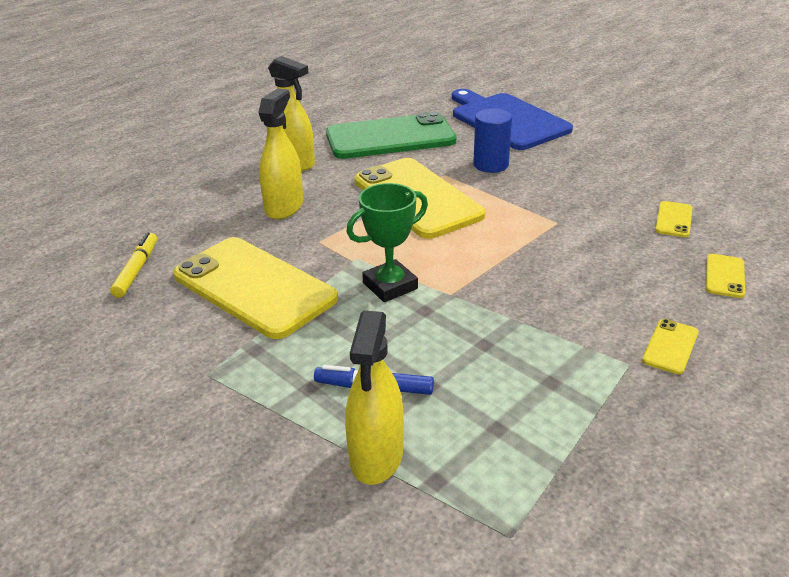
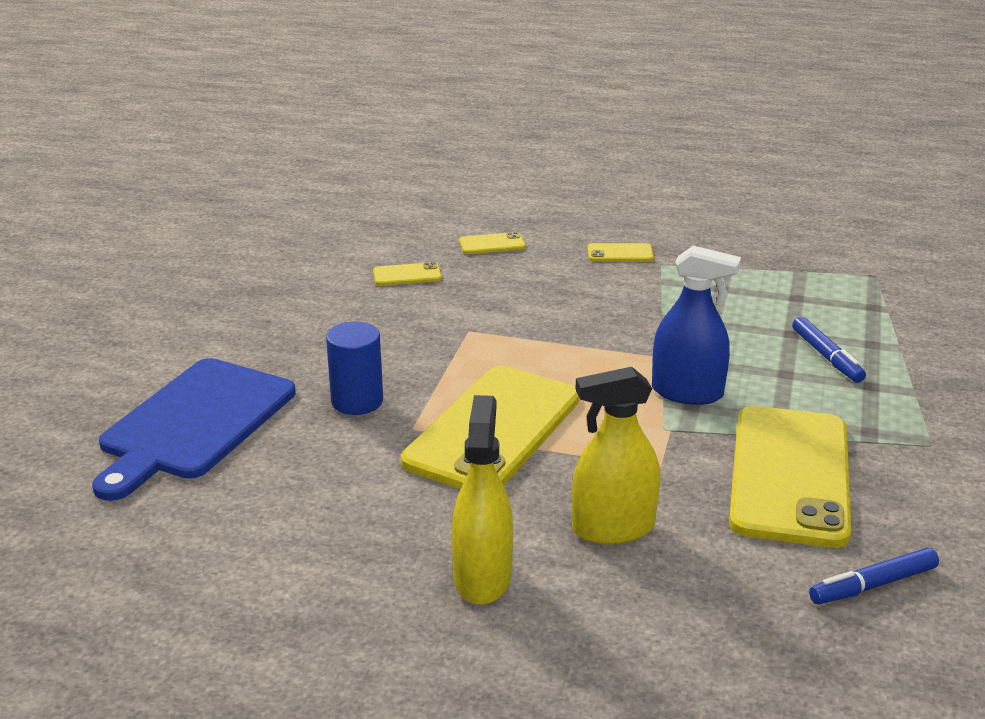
camera: 120 degrees left, 5 degrees down
(137, 270) = (872, 585): yellow marker -> blue marker
(376, 456) = (887, 334): yellow spray bottle -> none
(390, 137) = (323, 511): green phone -> none
(390, 286) = (687, 392): green trophy -> blue spray bottle

